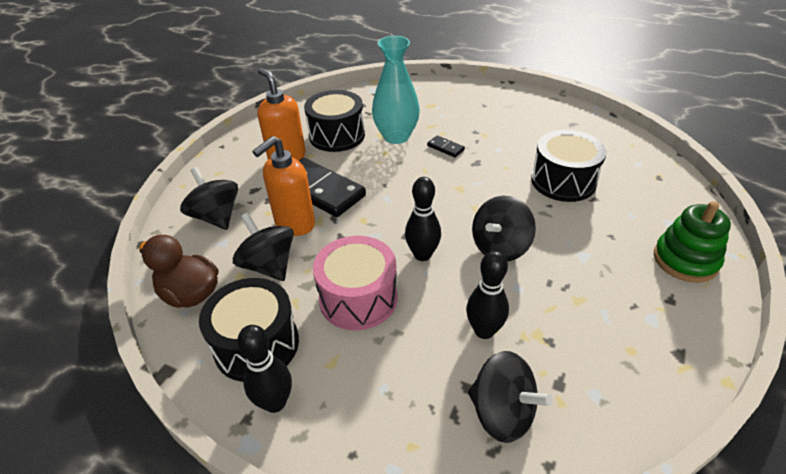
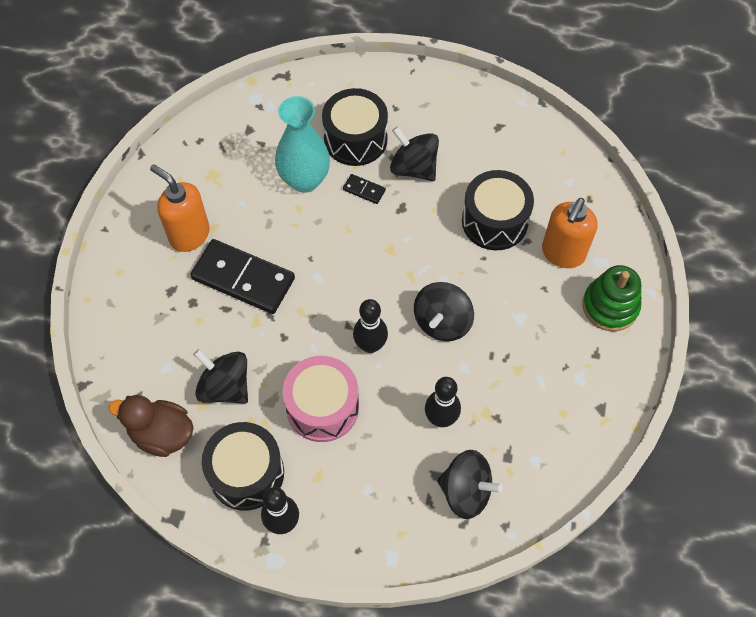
camera: 15 degrees left, 20 degrees up
(216, 217) = (145, 336): black spinning top -> black spinning top (414, 168)
(294, 224) = (232, 330): orange soap dispenser -> orange soap dispenser (562, 253)
(337, 135) = (235, 189): black drum -> black drum (355, 139)

